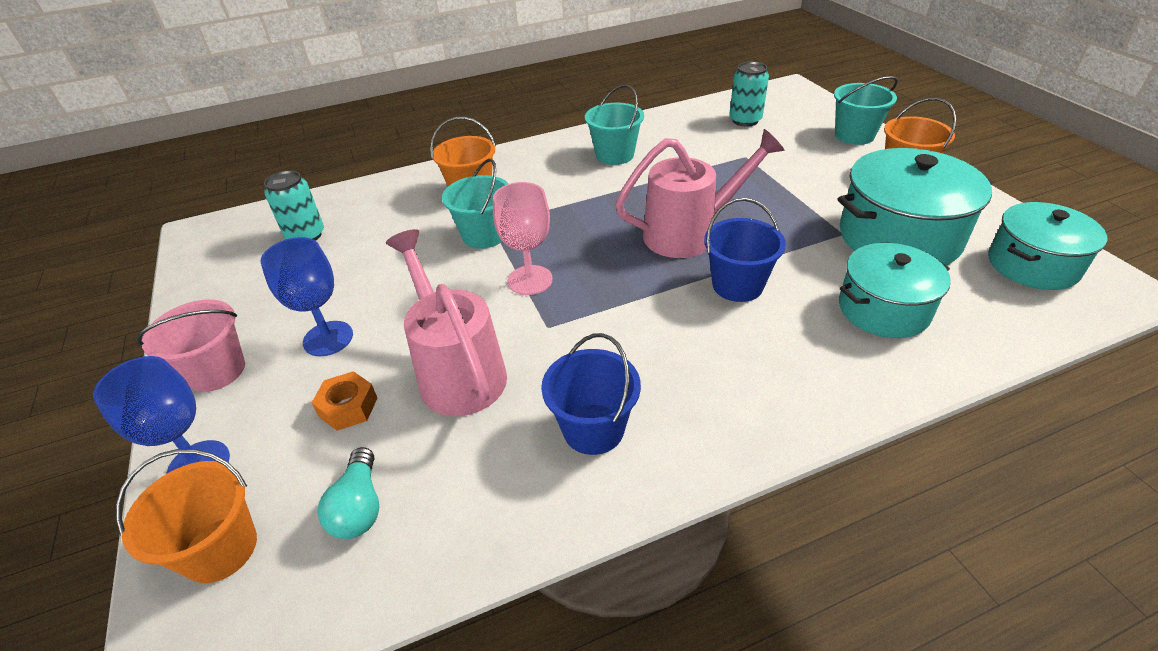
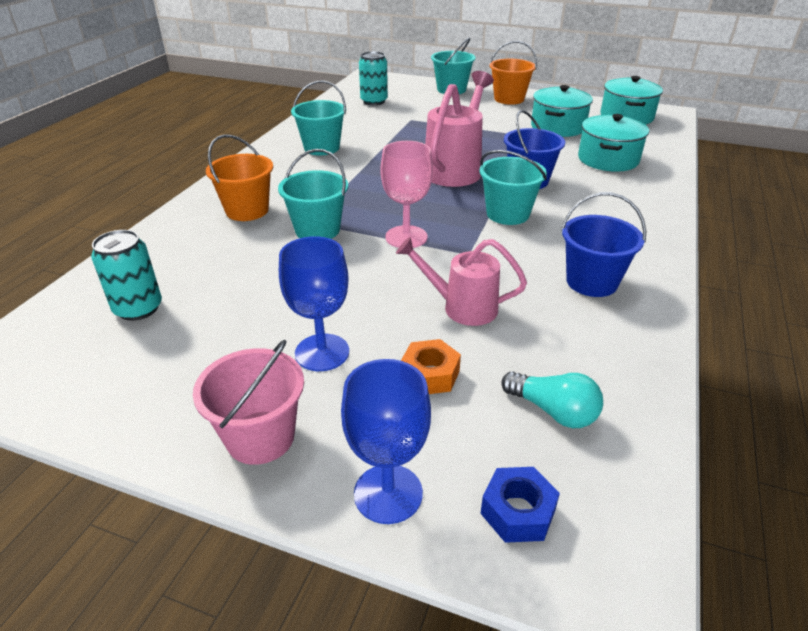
camera: 50 degrees left, 5 degrees down
(220, 549) = (518, 512): orange bucket -> blue nut
(457, 371) = (462, 307): pink watering can -> pink watering can, size x0.65
(649, 309) = (507, 214): none -> turquoise bucket
(899, 236) = (558, 127): turquoise pot -> turquoise pot, size x0.67

